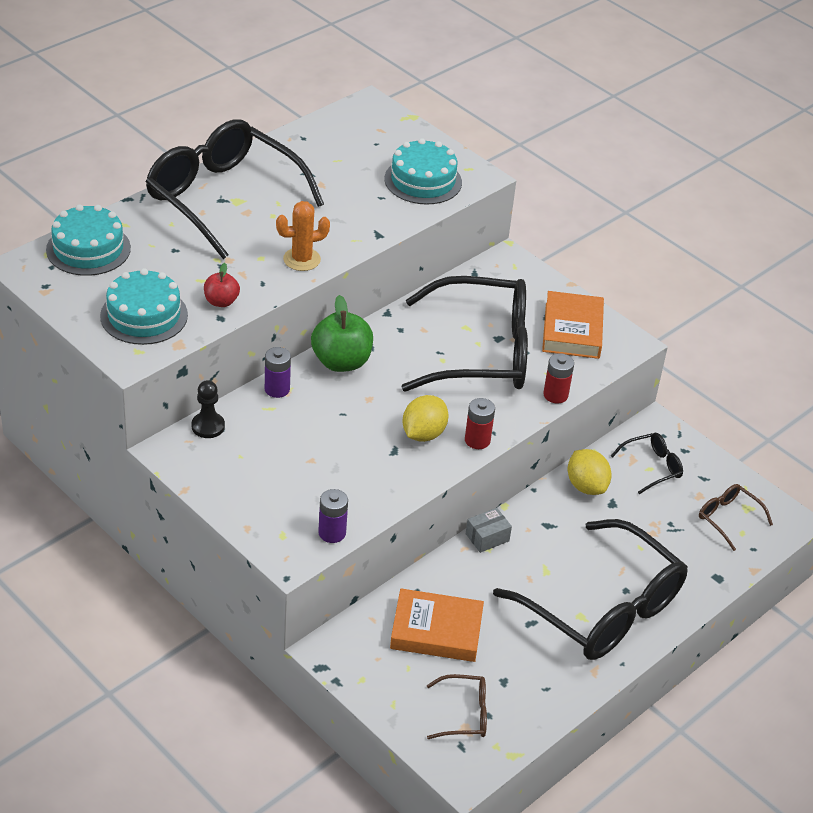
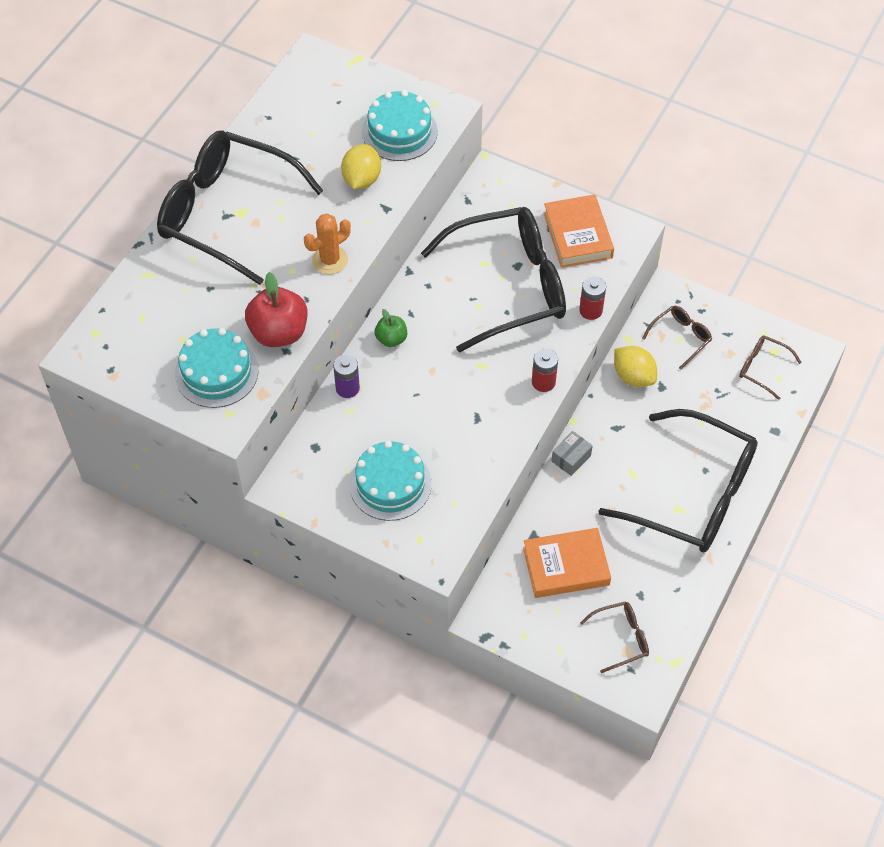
camera: 15 degrees left, 15 degrees up
(88, 249) = (130, 314): turquoise cake -> turquoise cake (390, 484)
(208, 426) = (304, 449): black pawn -> none
(221, 301) = (279, 332): red apple -> red apple, size x1.79
(332, 533) = (460, 522): purple battery -> none
(341, 362) = (391, 339): green apple -> green apple, size x0.56
(423, 434) = (495, 391): yellow lemon -> yellow lemon (361, 179)
(652, 467) = (681, 337): black glasses -> brown glasses

